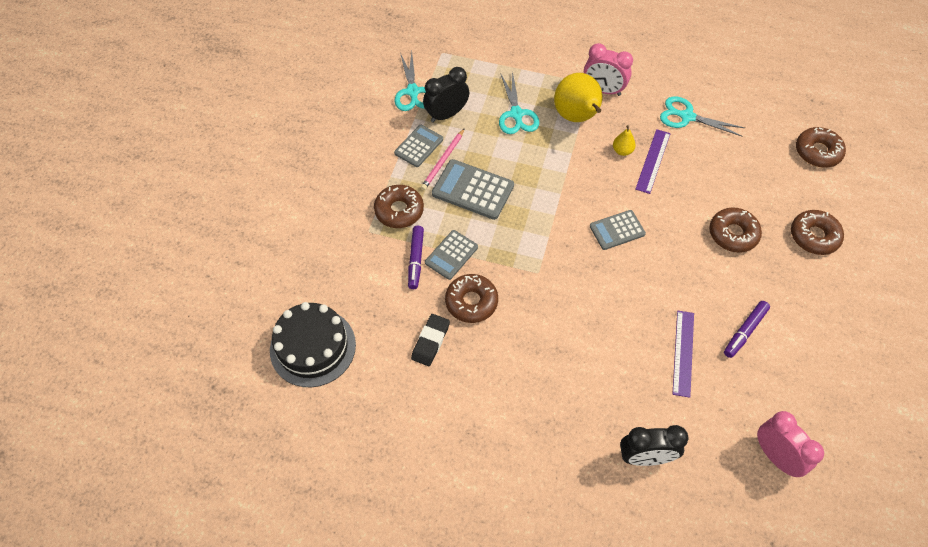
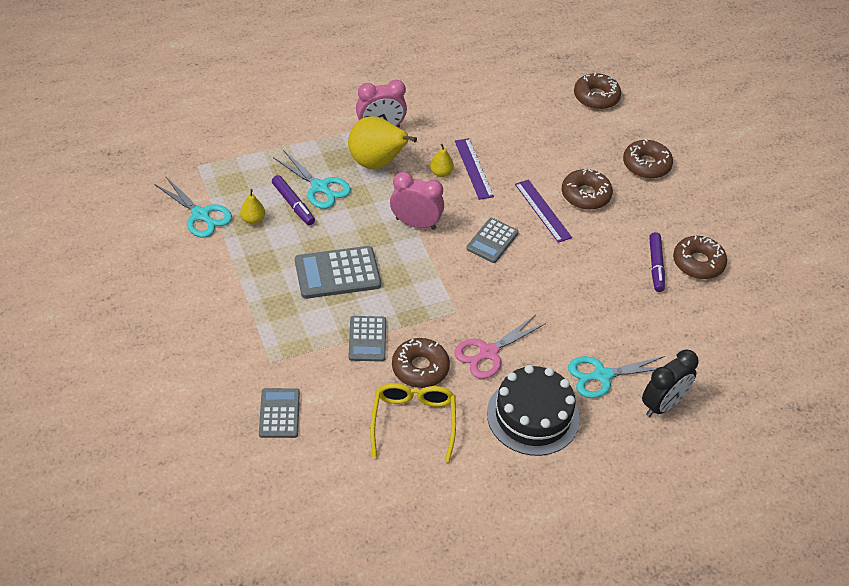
camera: 40 degrees left, 10 degrees down
(313, 347) = (309, 491): black cake -> black cake (533, 416)
(399, 211) = (284, 328): brown donut -> brown donut (698, 263)
(416, 260) = (338, 361): purple marker -> purple marker (293, 204)
(419, 146) = (251, 261): grey calculator -> grey calculator (279, 413)
(430, 341) = (413, 421): black eraser -> yellow glasses
(443, 161) = (286, 262): pink pencil -> none
(446, 114) = (253, 219): black clock -> yellow pear
(535, 322) = (488, 352): none -> pink scissors
(683, 353) = (625, 308): purple ruler -> purple ruler (543, 210)
(687, 117) = (471, 118): turquoise scissors -> turquoise scissors (602, 375)
(775, 456) = (751, 345): pink clock -> pink clock (415, 223)

